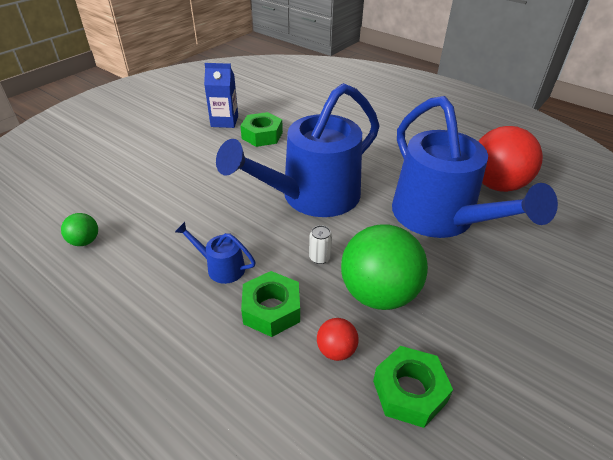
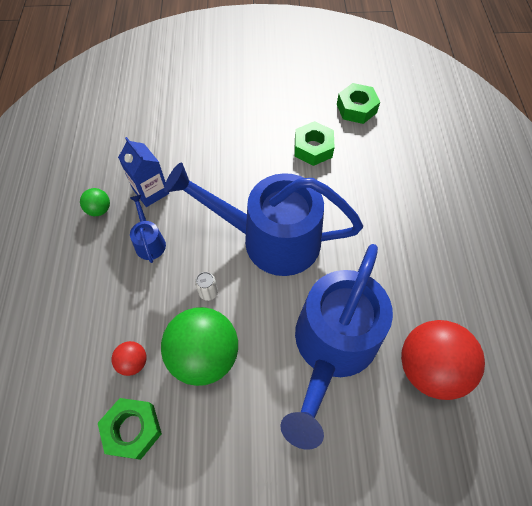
camera: 50 degrees right, 20 degrees up
(85, 241) = (110, 153): green ball -> green ball (99, 209)
(224, 121) = (305, 111): blue carton -> blue carton (151, 191)
(271, 310) = (137, 299): green nut -> green nut (356, 108)

